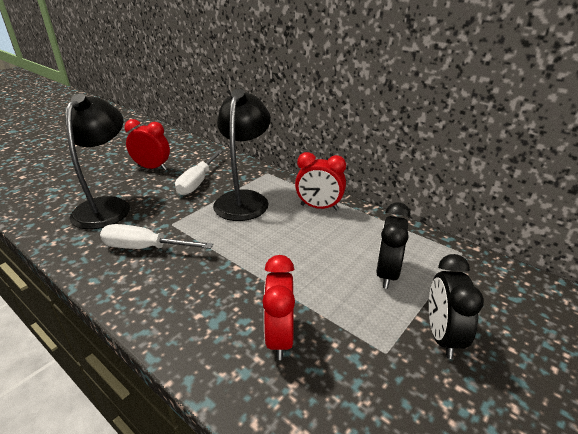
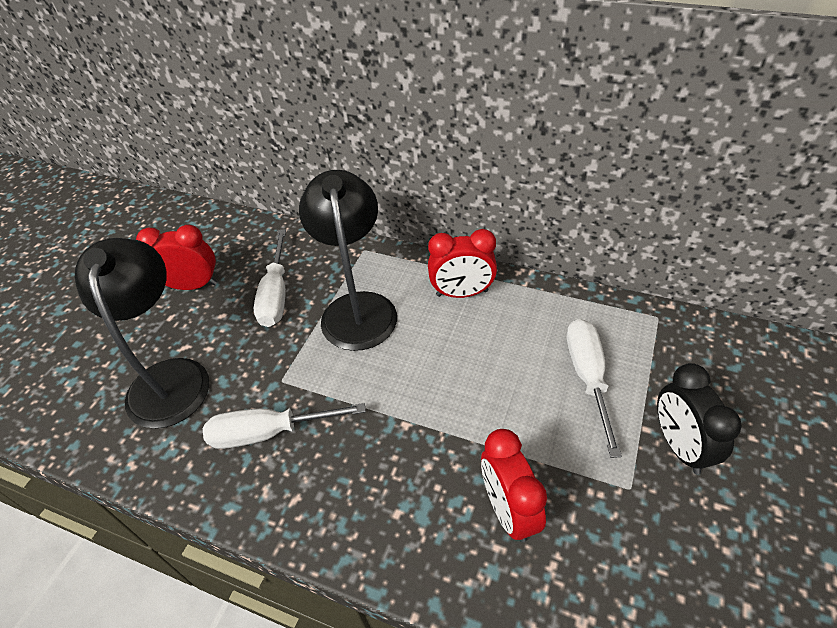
camera: 15 degrees left, 15 degrees up
(387, 274) = (587, 376): black clock -> white screwdriver

